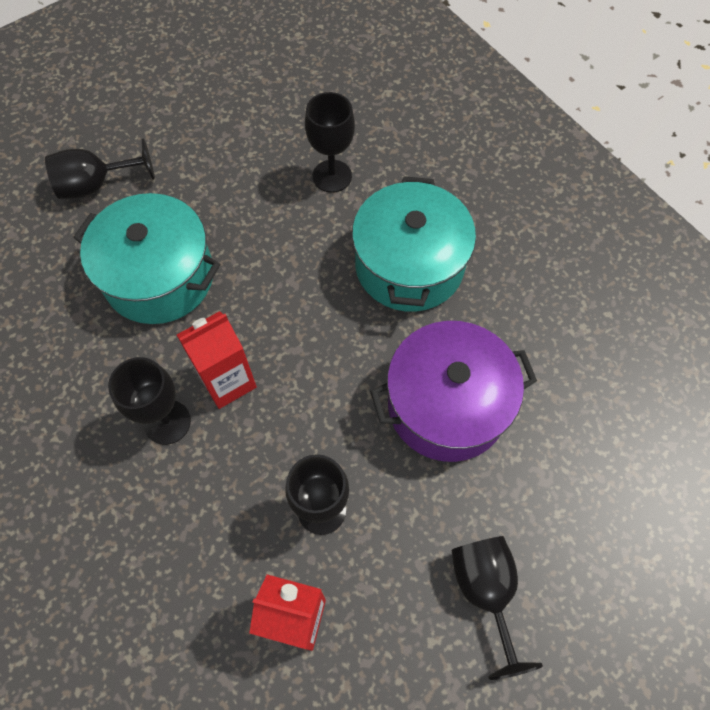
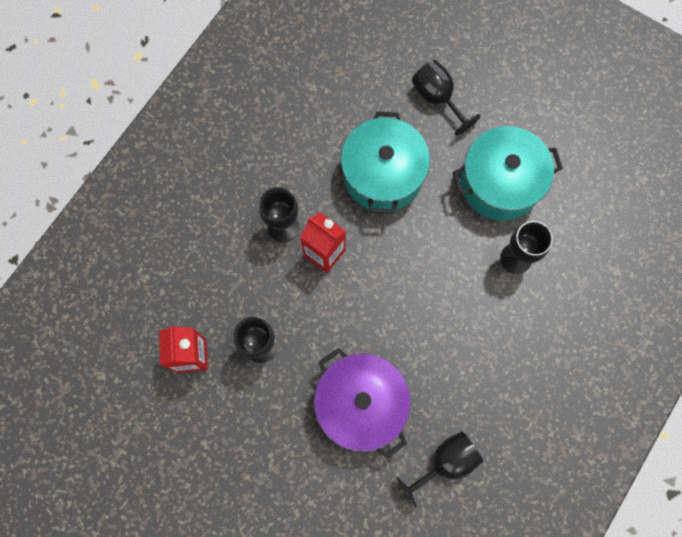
camera: 70 degrees right, 10 degrees up
(409, 265) = (461, 342): turquoise pot -> turquoise pot (500, 183)
(485, 591) = (245, 468): black goblet -> black goblet (445, 462)

